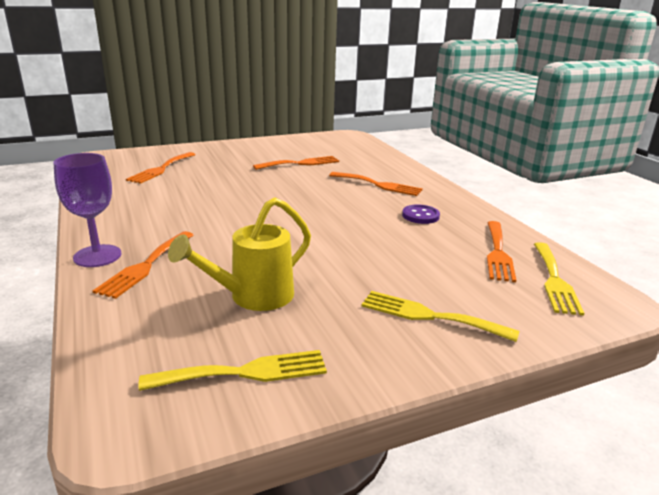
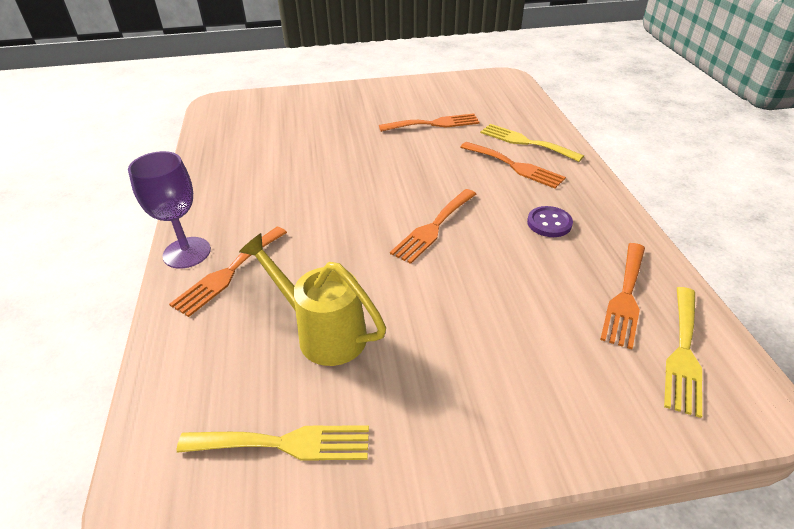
camera: 15 degrees right, 15 degrees up
(161, 169) = (281, 124): orange fork -> orange fork (433, 227)
(253, 297) = (323, 333): yellow watering can -> yellow watering can turned 60 degrees clockwise
(429, 316) = (508, 390): yellow fork -> yellow fork (525, 142)

